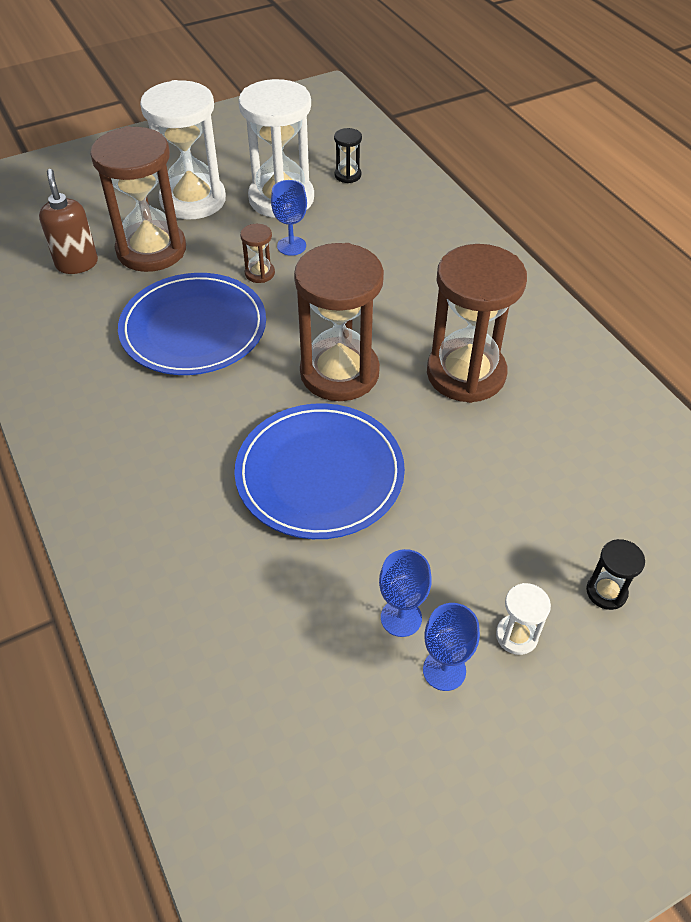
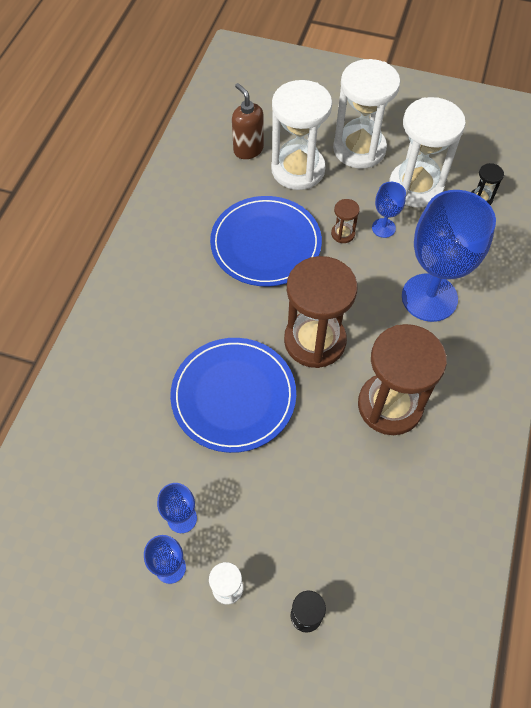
camera: 45 degrees right, 10 degrees up
(77, 263) = (248, 150): brown soap dispenser -> brown soap dispenser turned 60 degrees counterclockwise
(151, 250) = (298, 170): brown hourglass -> white hourglass
(396, 272) = (429, 297): none -> blue goblet

